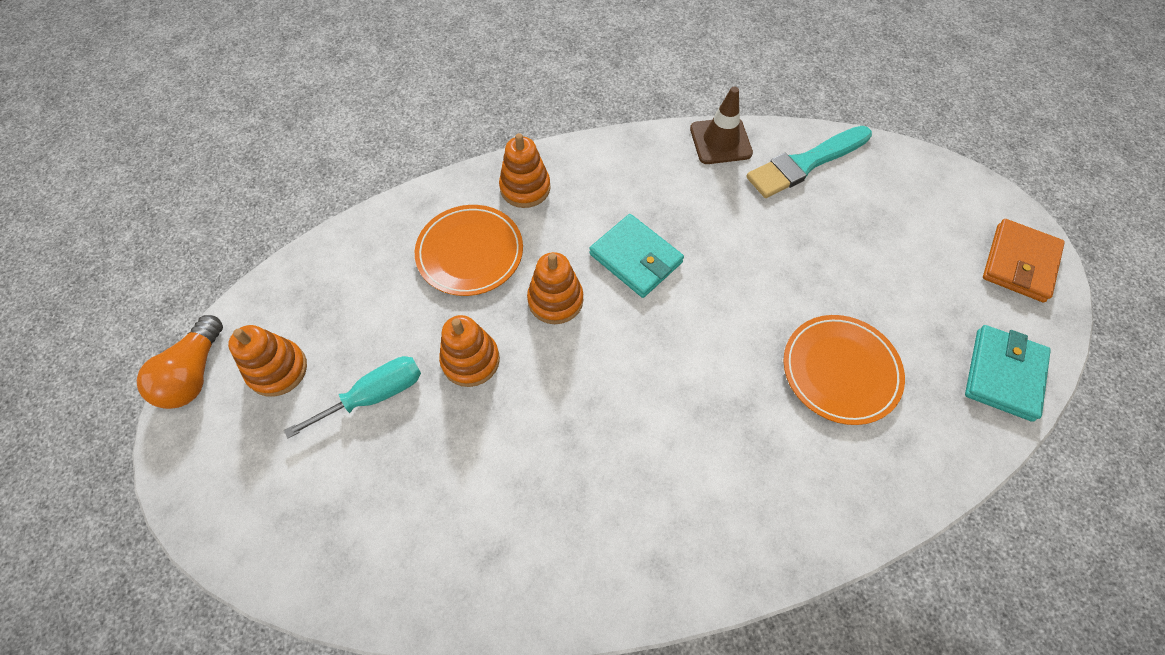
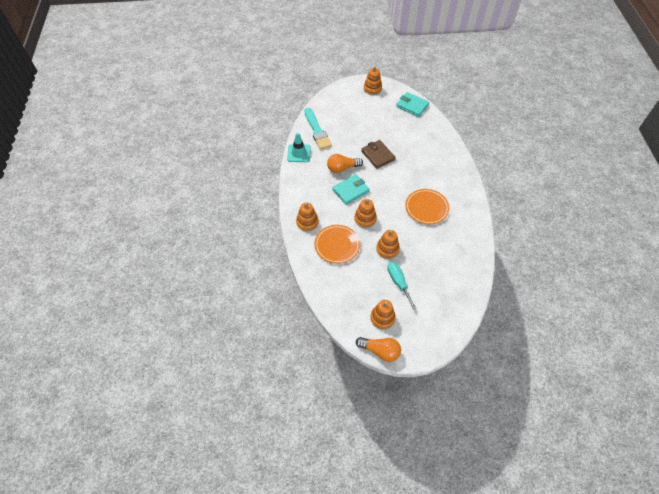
camera: 80 degrees left, 5 degrees down
(702, 232) = (342, 168): none -> orange light bulb
(720, 141) = (299, 153): brown traffic cone -> turquoise traffic cone
(771, 304) = (378, 155): none -> brown wallet
(840, 371) = (406, 144): orange plate -> orange plate (426, 208)
(1019, 263) = (372, 88): orange wallet -> orange stacking toy

